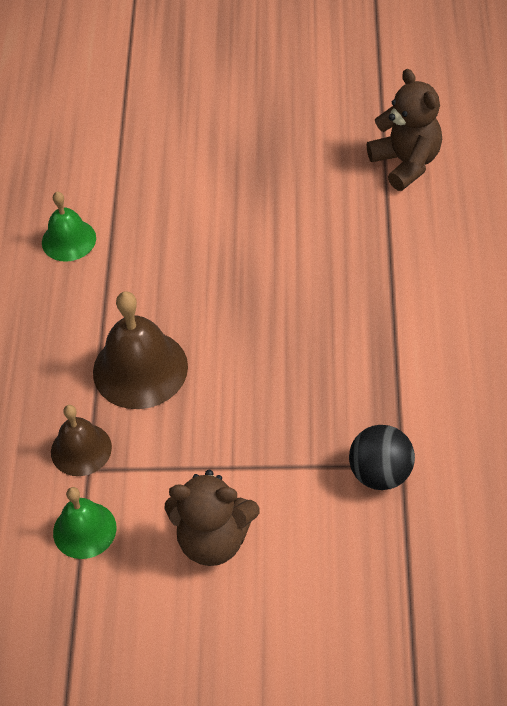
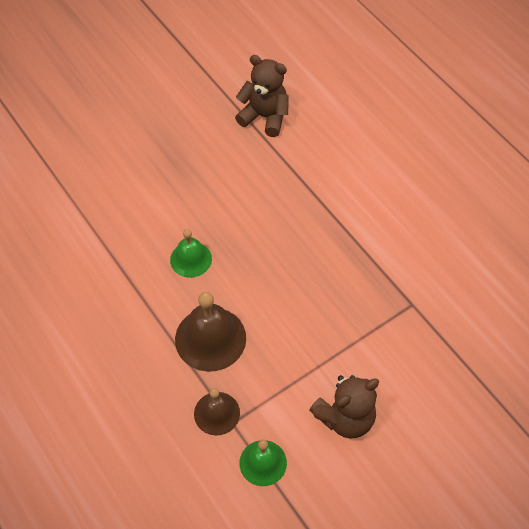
camera: 40 degrees left, 5 degrees up
(68, 240) = (90, 280): green bell -> green bell (191, 259)
(381, 473) = (405, 317): black ball -> none

